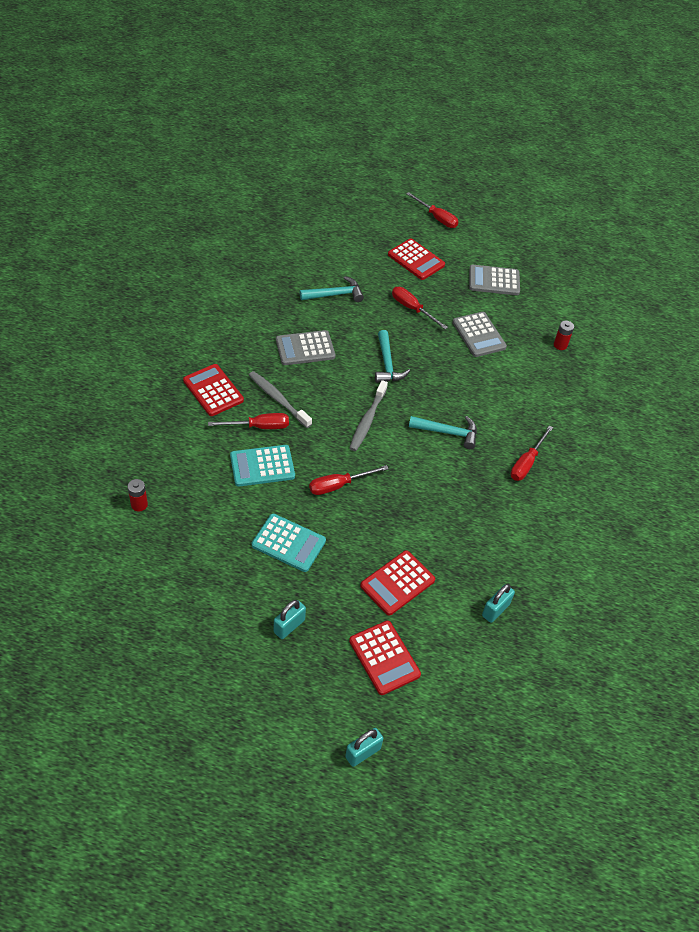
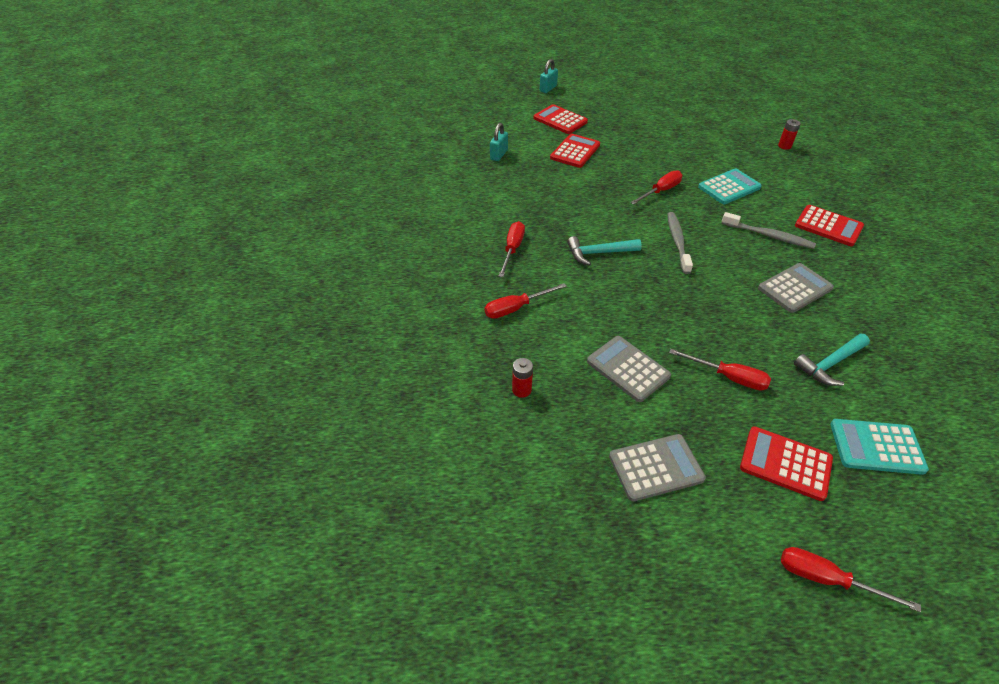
camera: 165 degrees right, 5 degrees down
(259, 427) = (761, 211): red screwdriver -> red screwdriver (516, 308)
(288, 543) = (665, 152): turquoise calculator -> turquoise calculator (876, 447)
(289, 626) = (628, 119): turquoise padlock -> none
(387, 364) = (702, 299): turquoise hammer -> none

